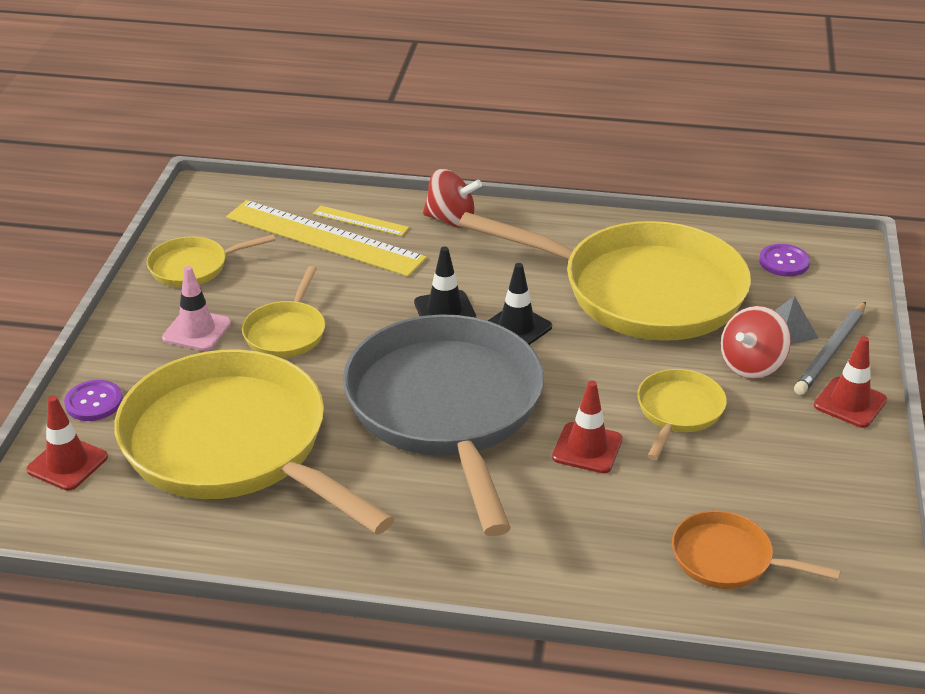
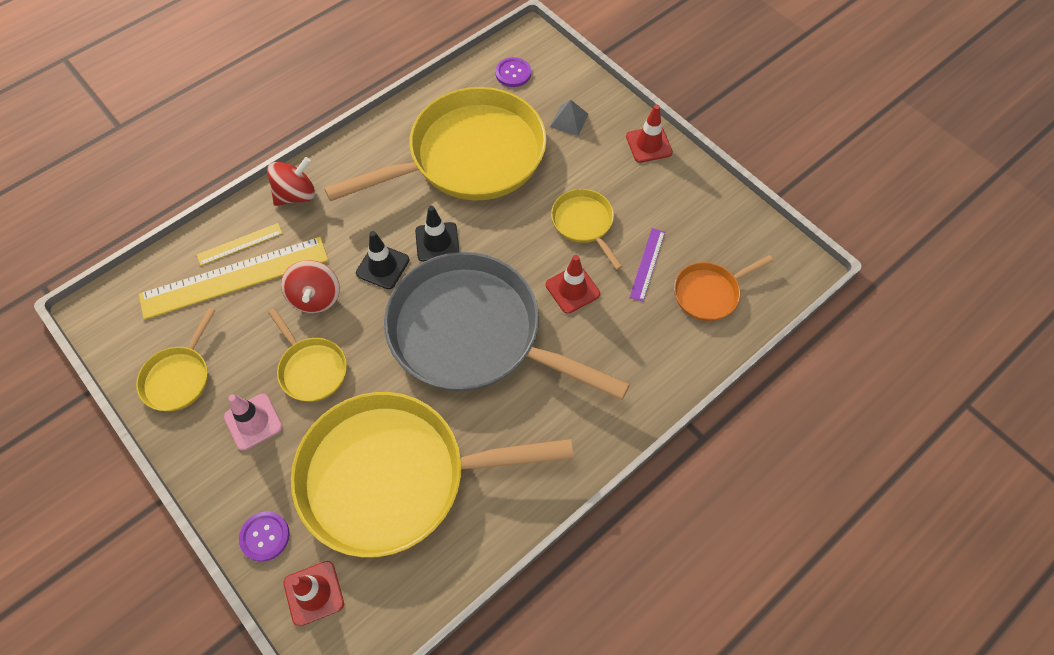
camera: 50 degrees left, 25 degrees up
(696, 487) = (647, 264): none -> purple ruler
(751, 365) = (580, 160): red spinning top -> red spinning top (316, 297)
(831, 351) = (604, 118): grey pencil -> none

